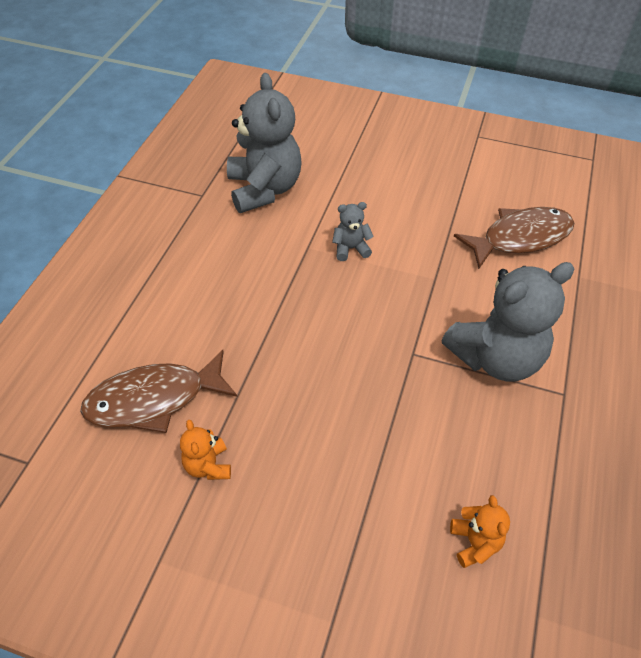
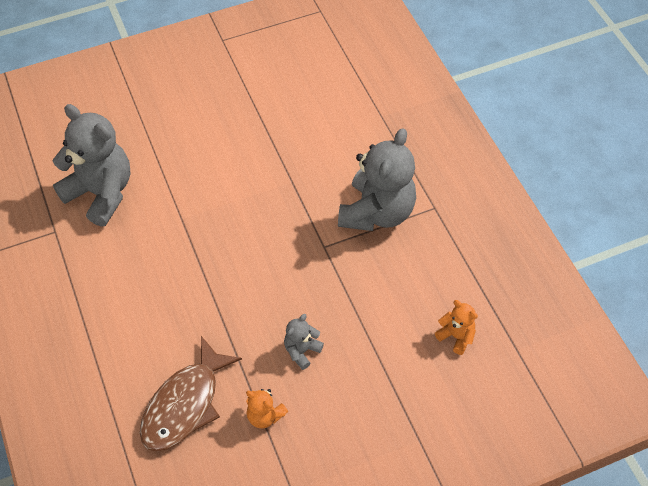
camera: 40 degrees left, 5 degrees up
(350, 249) = (214, 198): grey teddy bear -> grey teddy bear (302, 351)
(520, 238) = (322, 111): brown fish -> none

